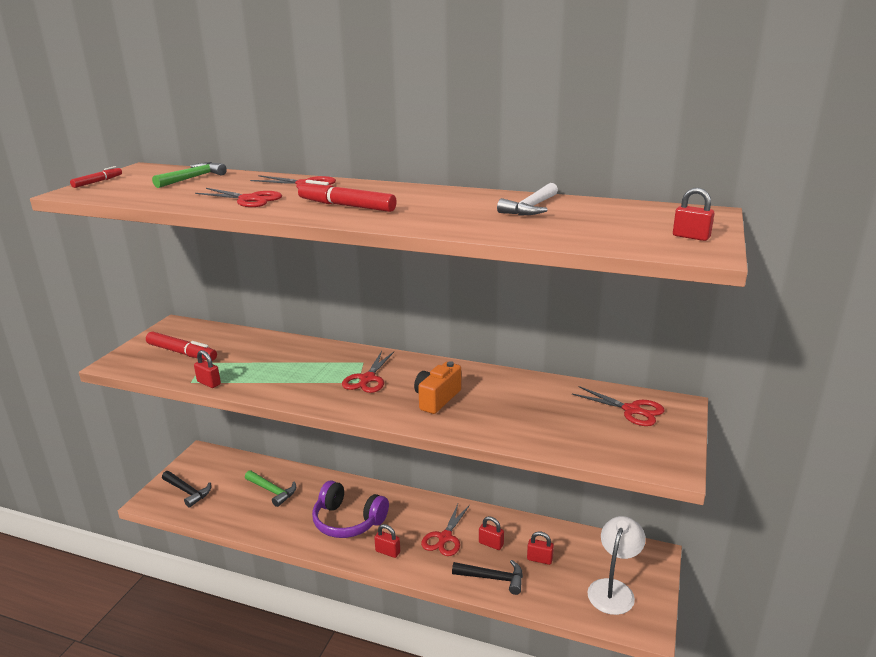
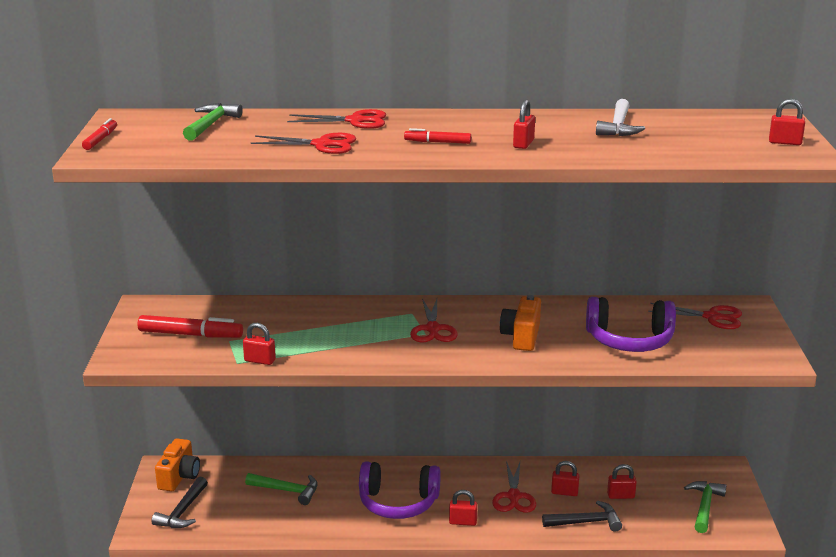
camera: 20 degrees left, 0 degrees up
(187, 492) = (182, 512): black hammer -> black hammer turned 90 degrees clockwise
(206, 462) = (179, 477): none -> orange camera
(346, 206) = (437, 142): red marker -> red marker, size x0.58
(420, 214) = (523, 144): none -> red padlock
(533, 419) = (629, 340): none -> purple headphones
(613, 589) = (704, 506): white lamp -> green hammer

